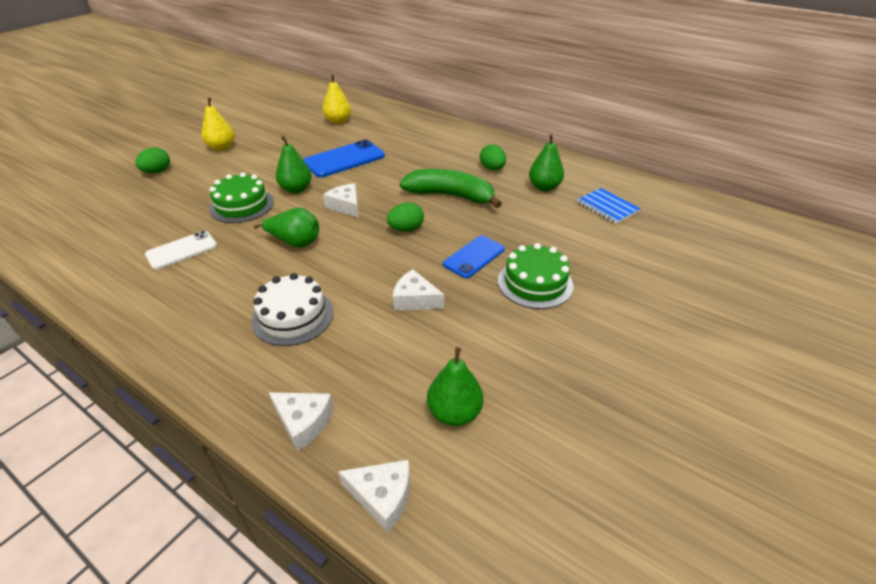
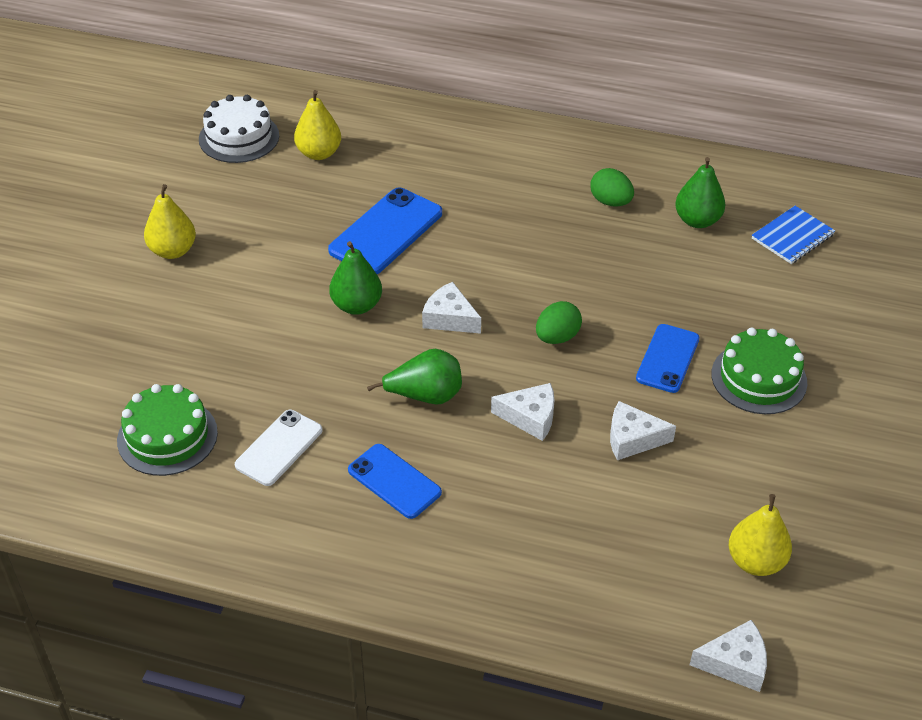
camera: 20 degrees left, 5 degrees up
(157, 172) = (112, 323): green egg -> none
(232, 286) = (394, 481): none -> blue phone
(242, 205) = (299, 353): green cake -> green cake (167, 436)
(293, 316) = (503, 501): white cake -> white cake (239, 137)
(303, 422) = (608, 618): white cheese -> white cheese (530, 417)
(450, 196) = (581, 265): green banana -> none
(454, 413) = (755, 561): green pear -> yellow pear
(607, 207) = (792, 237): blue notebook -> blue notebook turned 75 degrees counterclockwise

